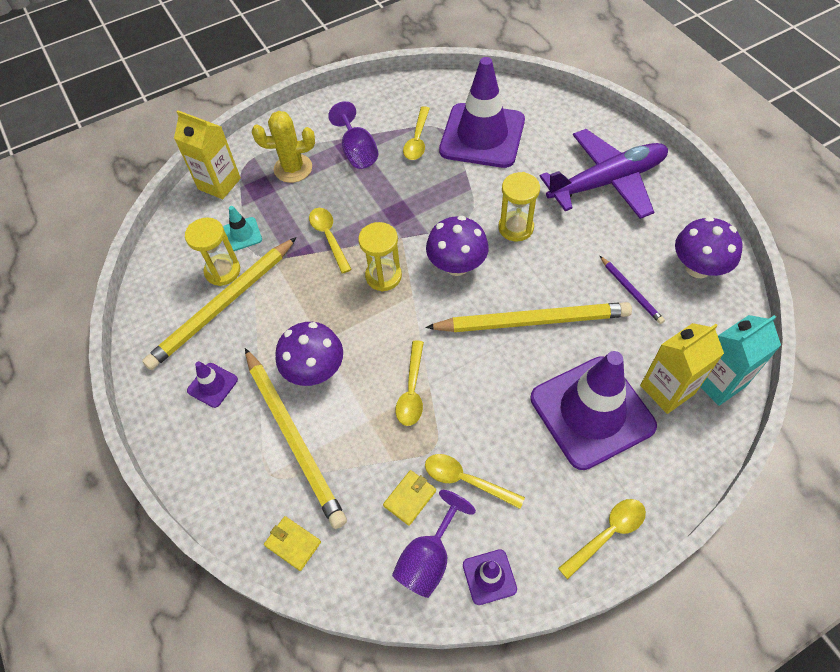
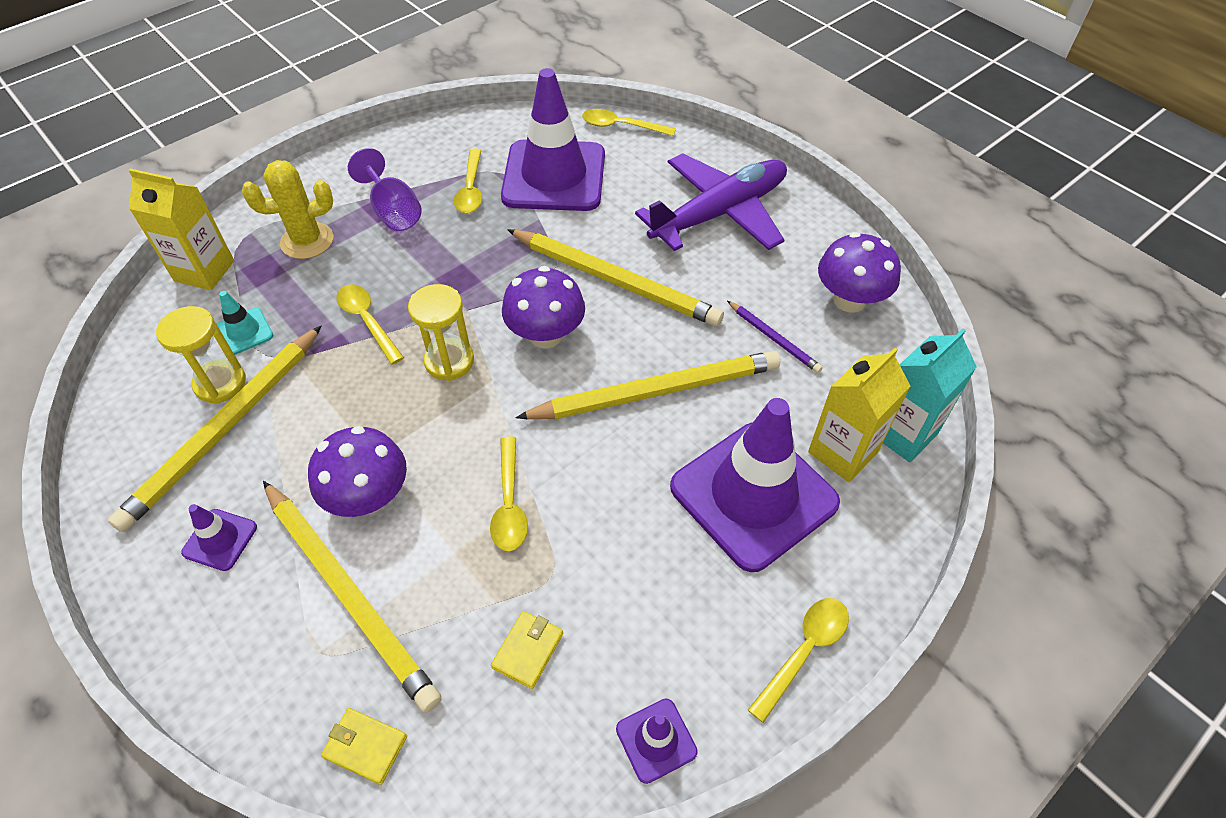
camera: 15 degrees left, 5 degrees down
(429, 558) = (567, 730): purple goblet -> none
(466, 480) = (602, 612): yellow spoon -> yellow spoon (621, 126)
(516, 228) = (615, 280): yellow hourglass -> yellow pencil

